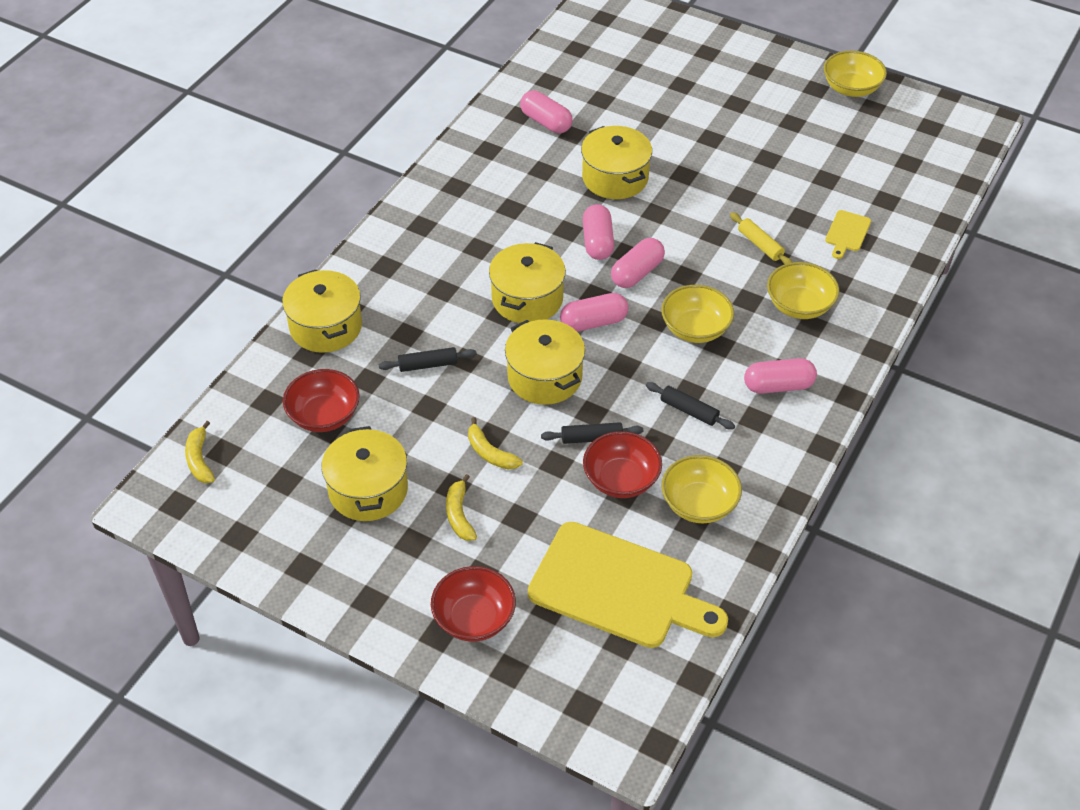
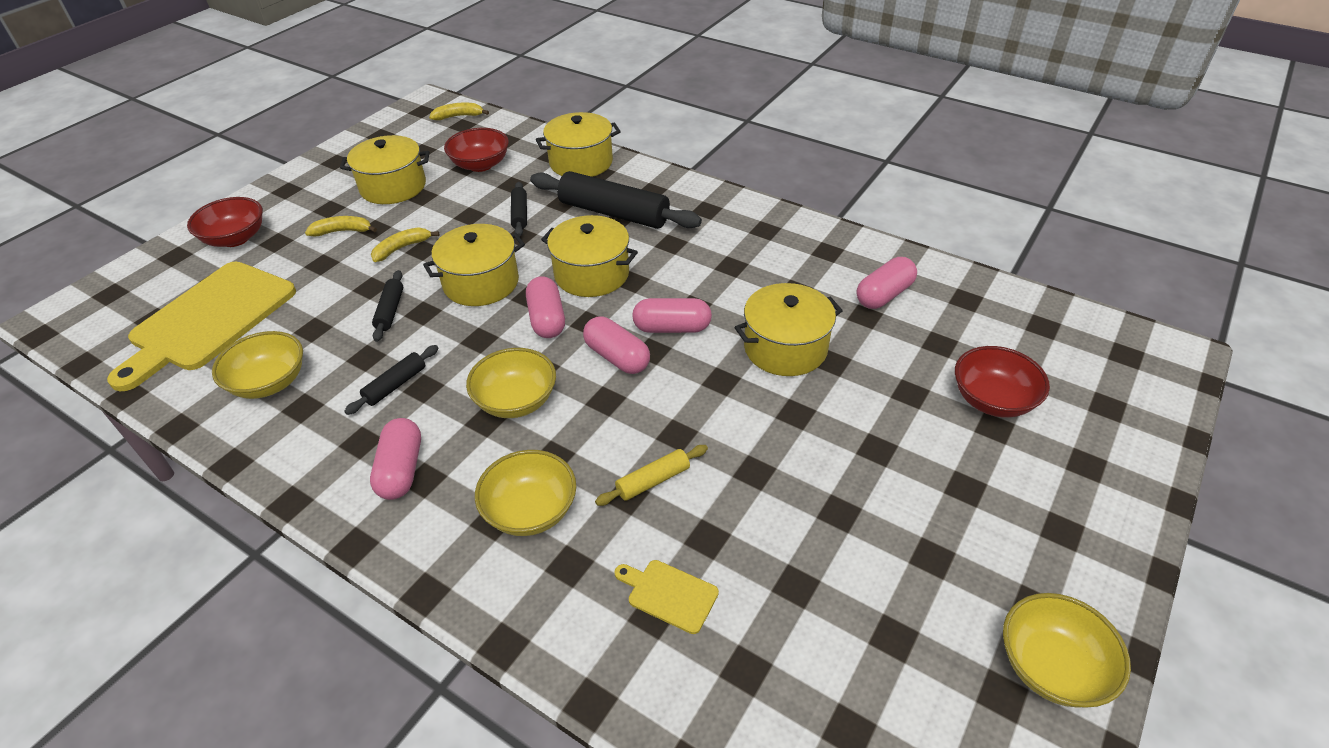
camera: 95 degrees right, 5 degrees down
(426, 291) = (614, 213): none -> black rolling pin
(621, 479) = (329, 328): red bowl -> red bowl (992, 400)

